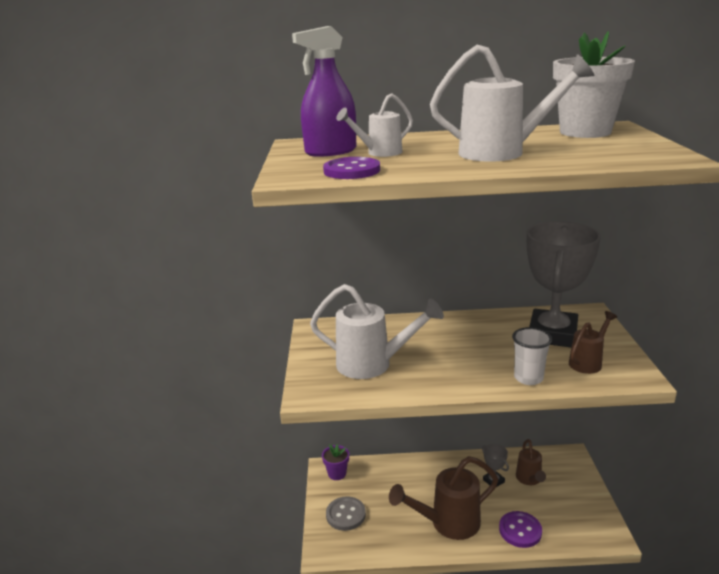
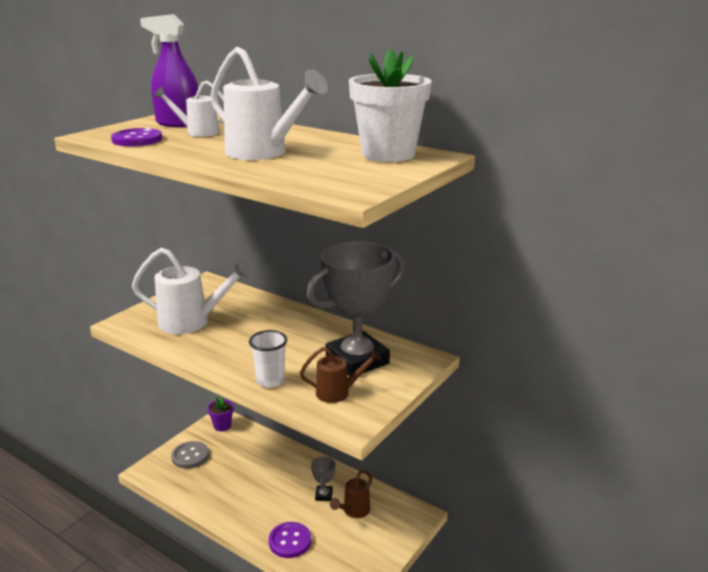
camera: 35 degrees right, 0 degrees up
(372, 364) = (192, 322): white watering can -> white watering can turned 45 degrees counterclockwise
(448, 523) = (247, 503): brown watering can -> none

